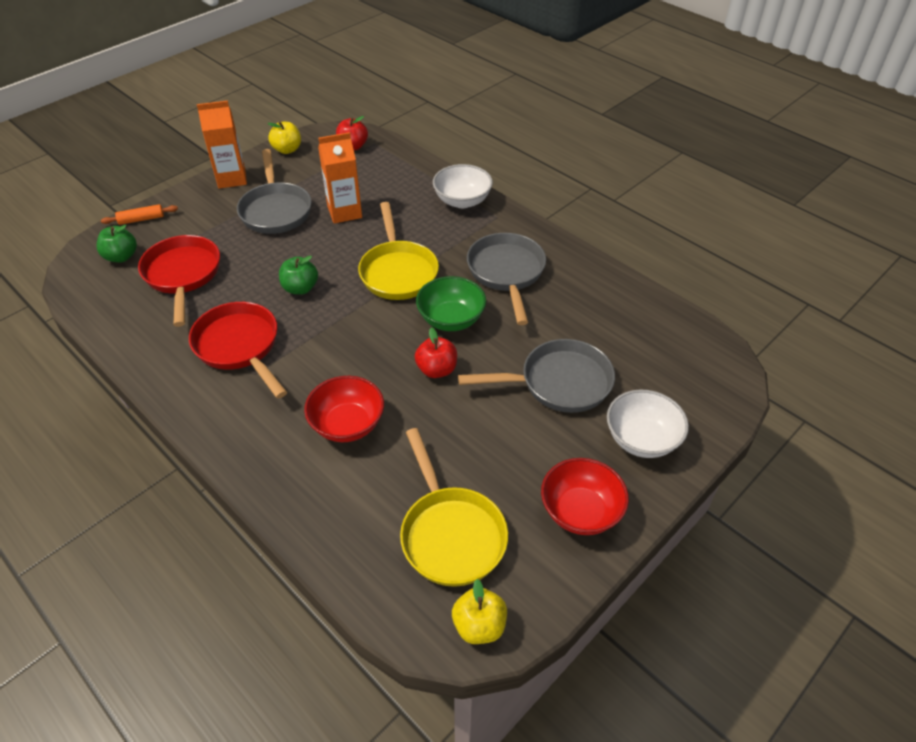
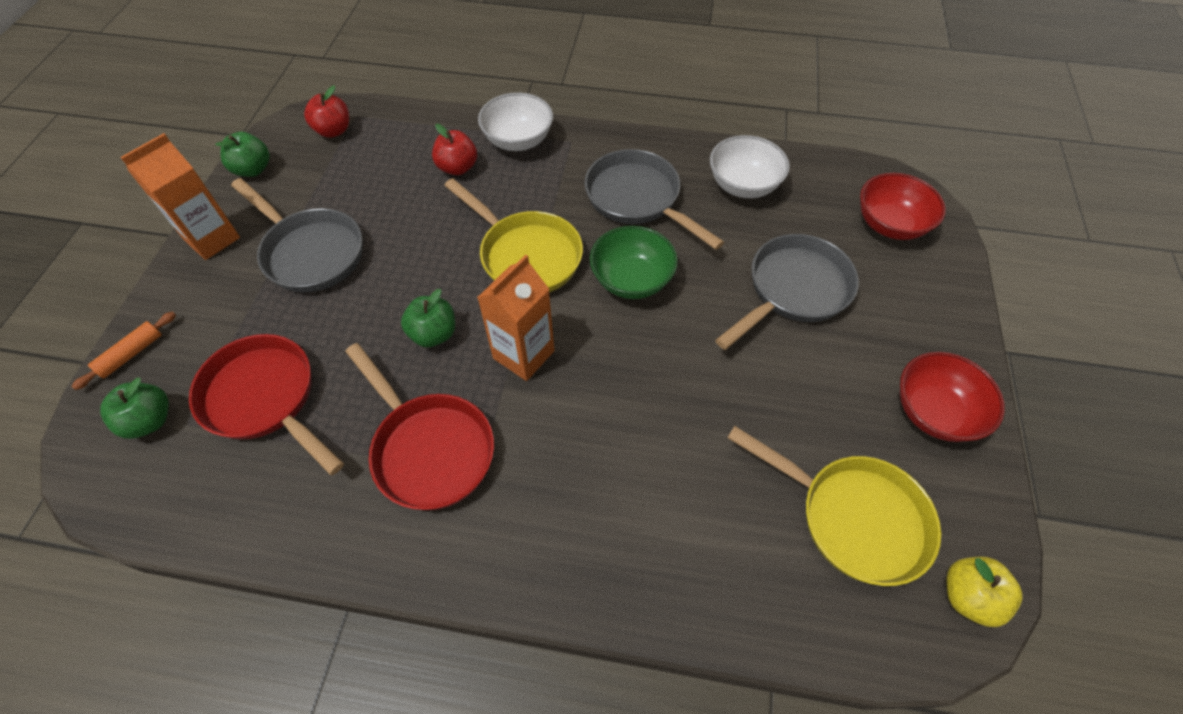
camera: 35 degrees left, 10 degrees up
(240, 347) = (429, 448): red pan -> red pan turned 150 degrees counterclockwise
(287, 150) = (253, 169): yellow apple -> green apple
(344, 212) = (399, 214): orange carton -> orange carton (523, 354)
(347, 424) = (640, 465): red bowl -> red bowl (889, 224)
(437, 370) = (670, 344): red apple -> red apple (457, 168)
(641, 439) = (912, 305): white bowl -> white bowl (743, 185)

